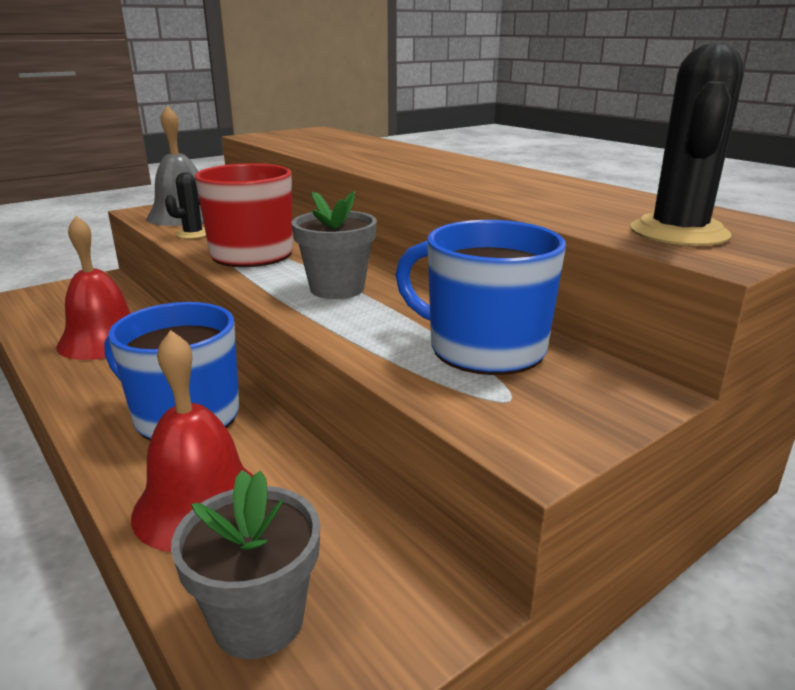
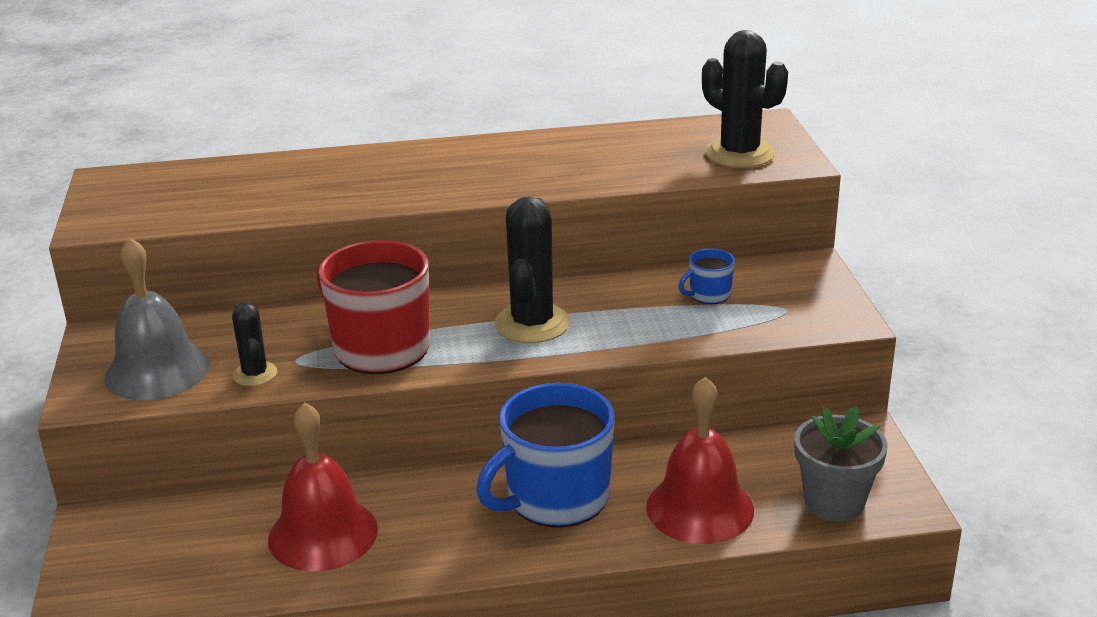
camera: 60 degrees left, 5 degrees up
(337, 289) = (532, 324): grey flower pot -> black cactus
(484, 348) = (709, 295): blue mug -> blue mug, size x0.45

